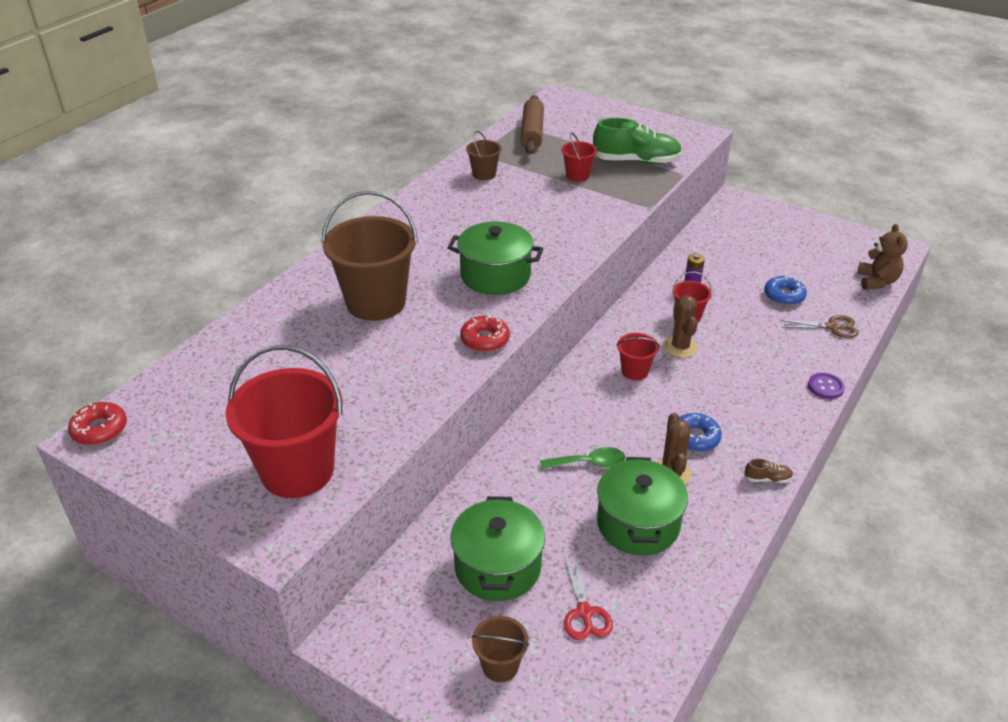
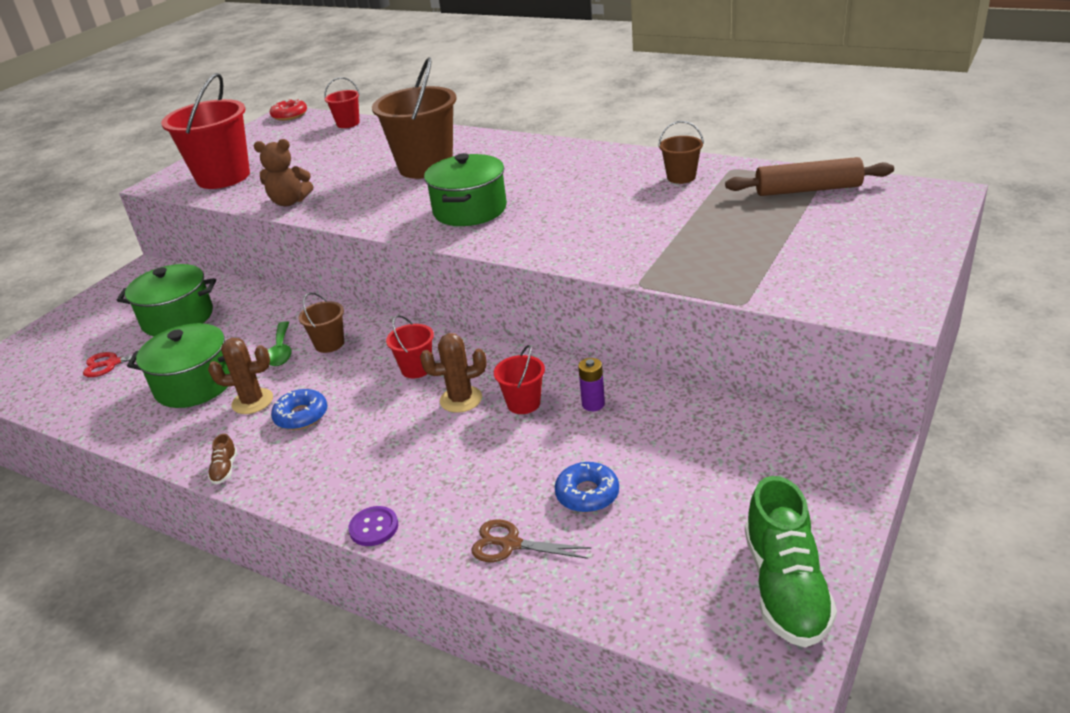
camera: 90 degrees right, 5 degrees down
(485, 339) = (363, 219): red donut -> none
(500, 666) = (86, 330): brown bucket -> brown bucket (329, 344)
(577, 175) = (703, 230): red bucket -> red bucket (348, 123)
(636, 161) = (765, 266): green shoe -> green shoe (785, 587)
(832, 327) = (511, 544): brown scissors -> brown scissors turned 105 degrees clockwise
(877, 281) = (652, 615): brown teddy bear -> brown teddy bear (289, 202)

